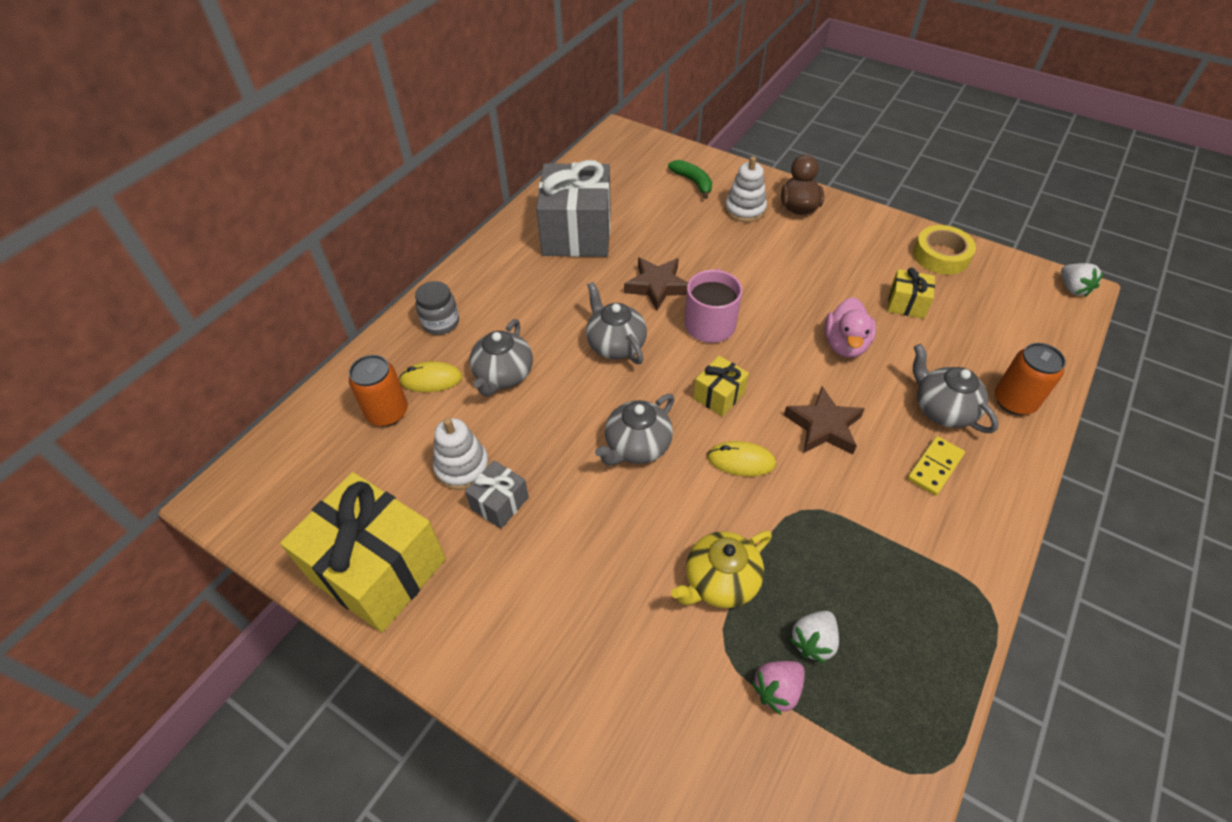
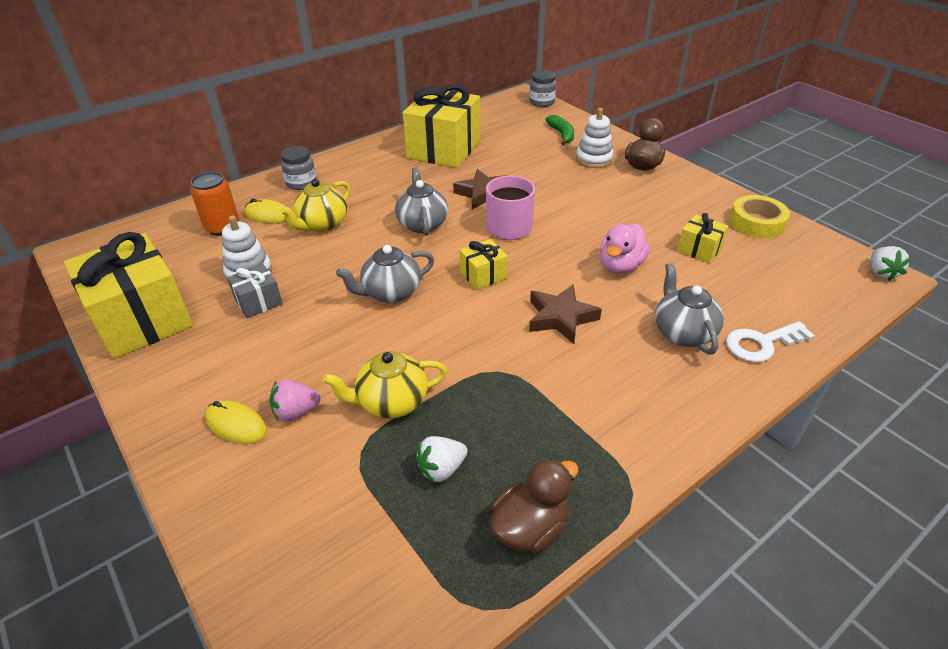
camera: 20 degrees right, 10 degrees down
(503, 375) = (322, 224): grey teapot -> yellow teapot
(577, 233) = (444, 149): grey gift -> yellow gift
(646, 139) = (542, 102): none -> grey jar
(741, 461) = (470, 323): yellow mouse -> yellow mouse (236, 425)
(777, 690) = (384, 494): pink strawberry -> pink strawberry (296, 412)
(926, 674) = (530, 528): none -> brown duck
(935, 467) = (646, 373): yellow domino -> none
(1014, 401) = (761, 344): orange can -> white key

